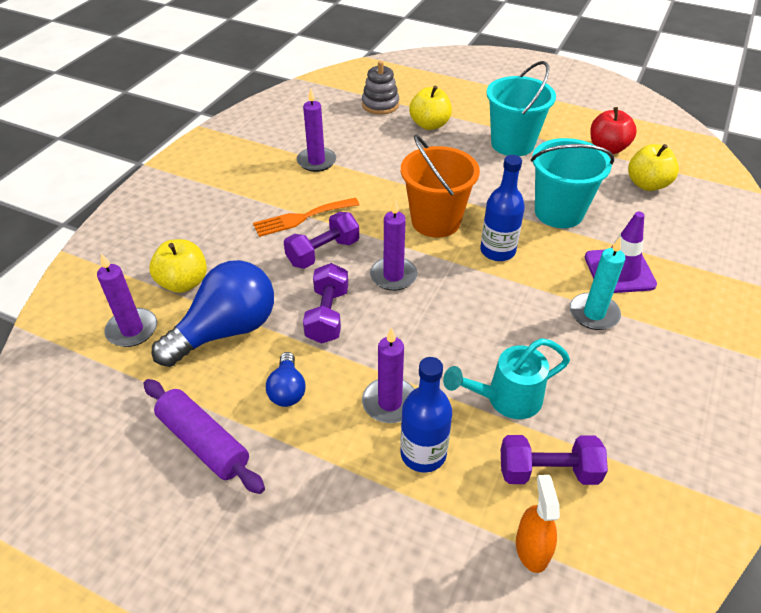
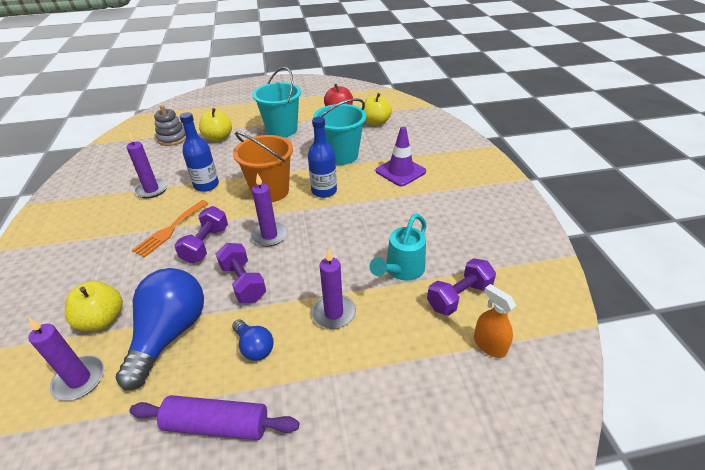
camera: 35 degrees left, 5 degrees down
(423, 453) = (381, 331): blue bottle -> blue bottle (206, 185)
(594, 313) = (407, 199): turquoise candle -> none

